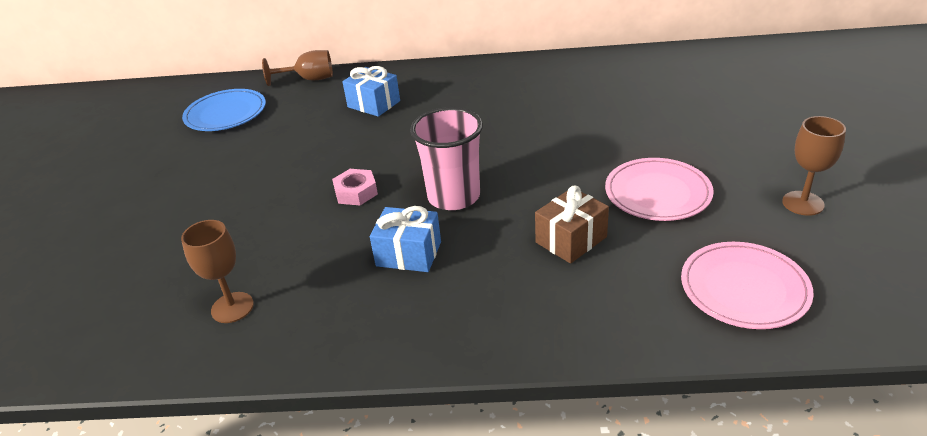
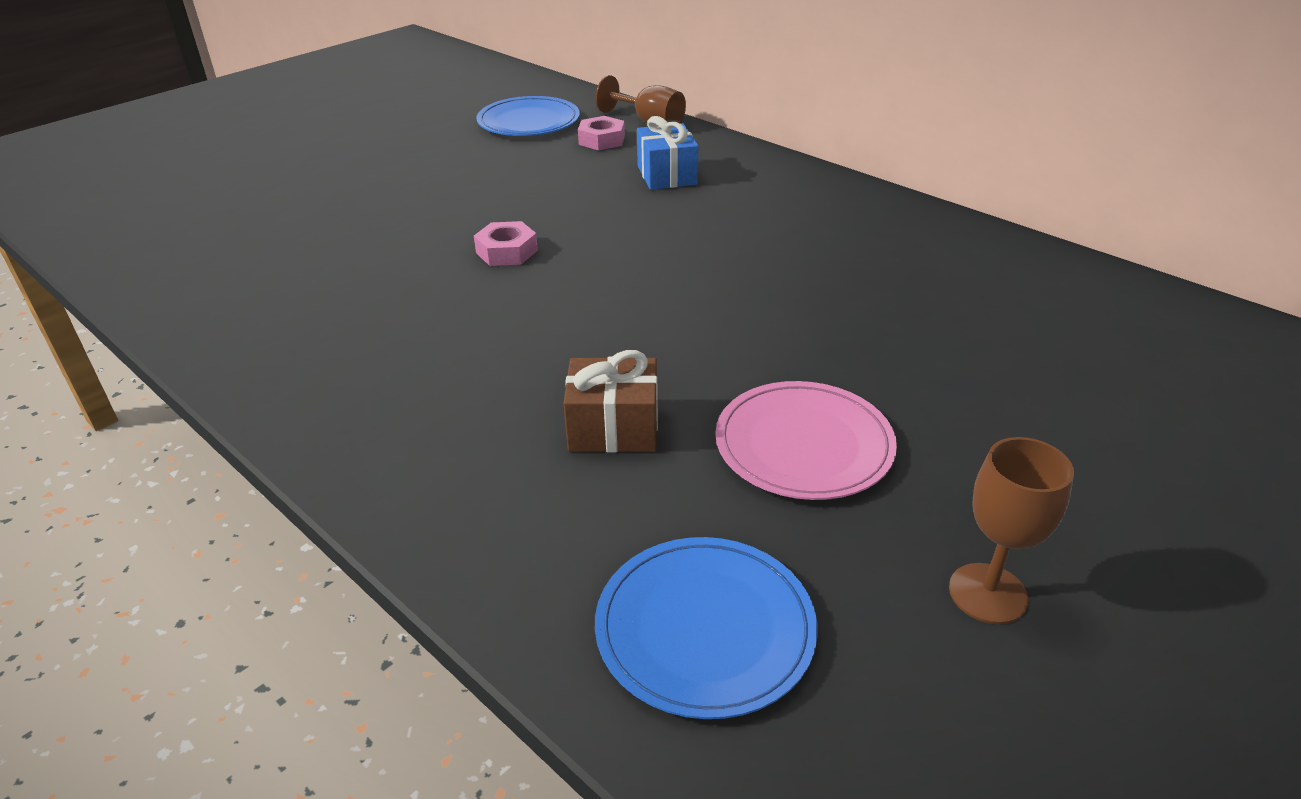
camera: 40 degrees right, 0 degrees up
(232, 307) = (258, 292): brown goblet -> none
(297, 103) = (601, 140): none -> pink nut
(408, 254) = (449, 337): blue gift -> none
(454, 196) = (581, 308): pink cup -> none
(744, 288) = (705, 629): pink plate -> blue plate

